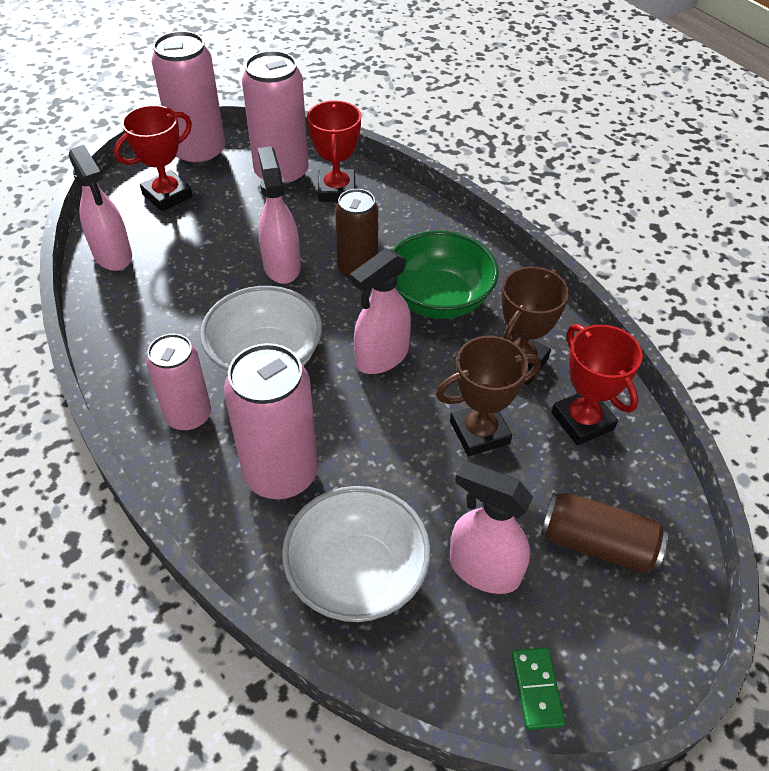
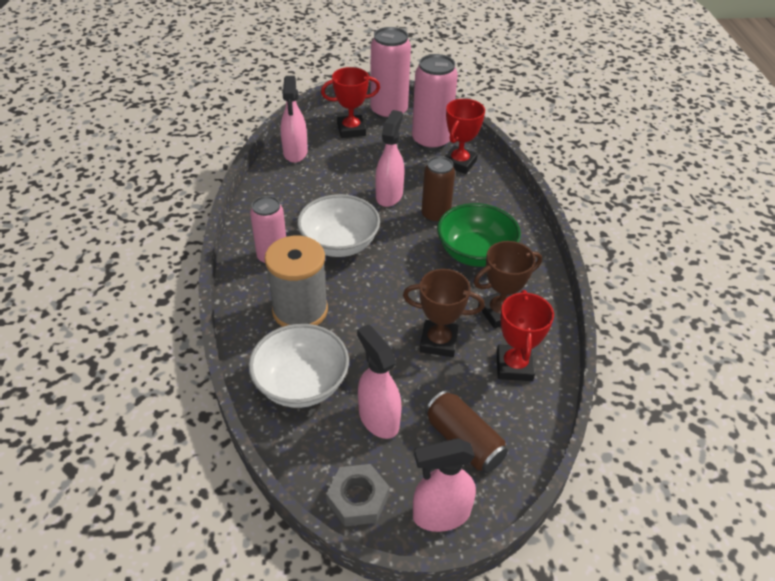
camera: 30 degrees right, 5 degrees down
(281, 474) = (300, 310): pink can -> grey spool
(381, 357) = (410, 272): pink spray bottle -> pink spray bottle (440, 514)
(536, 689) = (358, 499): green domino -> grey nut

